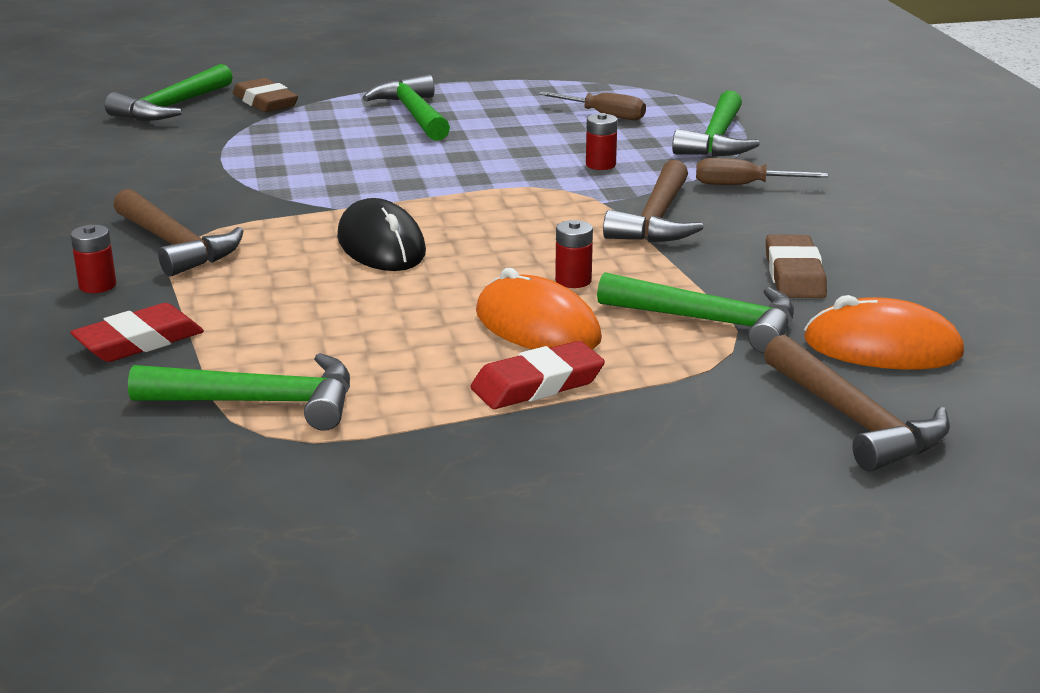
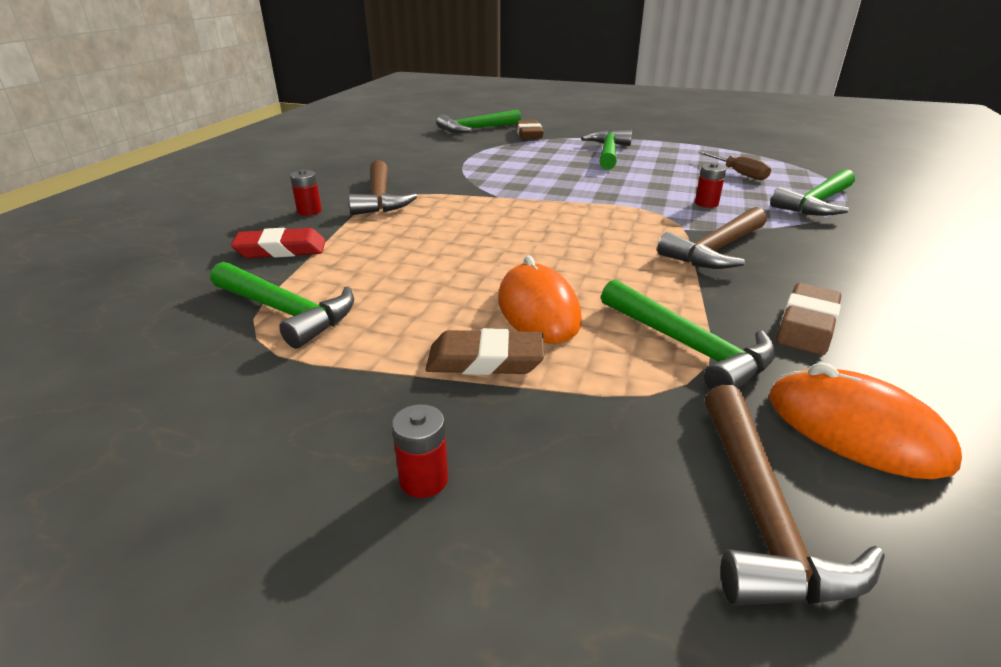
camera: 30 degrees right, 5 degrees up
(381, 245) = (497, 224): black mouse -> none
(537, 384) = (485, 360): red eraser -> brown eraser
(573, 280) = (603, 281): red battery -> red battery (424, 479)
(743, 185) = (813, 240): brown screwdriver -> none

